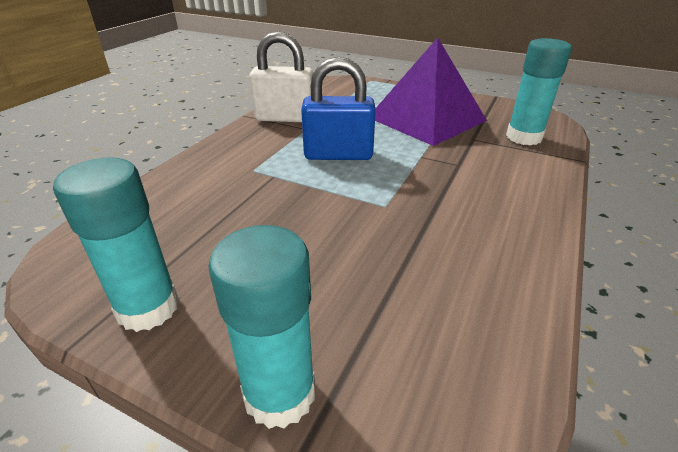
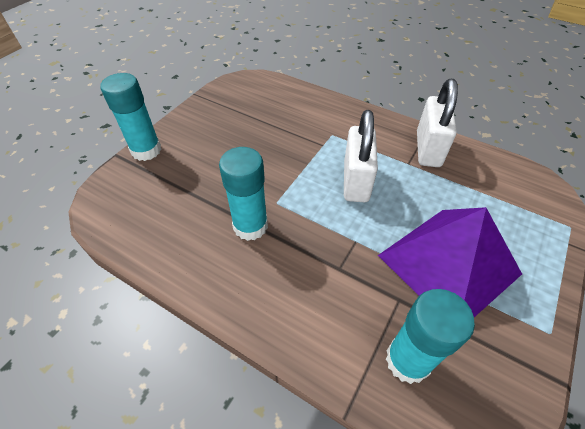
camera: 95 degrees right, 15 degrees up
(148, 308) = (208, 109): turquoise glue stick -> turquoise glue stick (250, 226)
(338, 155) = (356, 181): blue padlock -> white padlock

